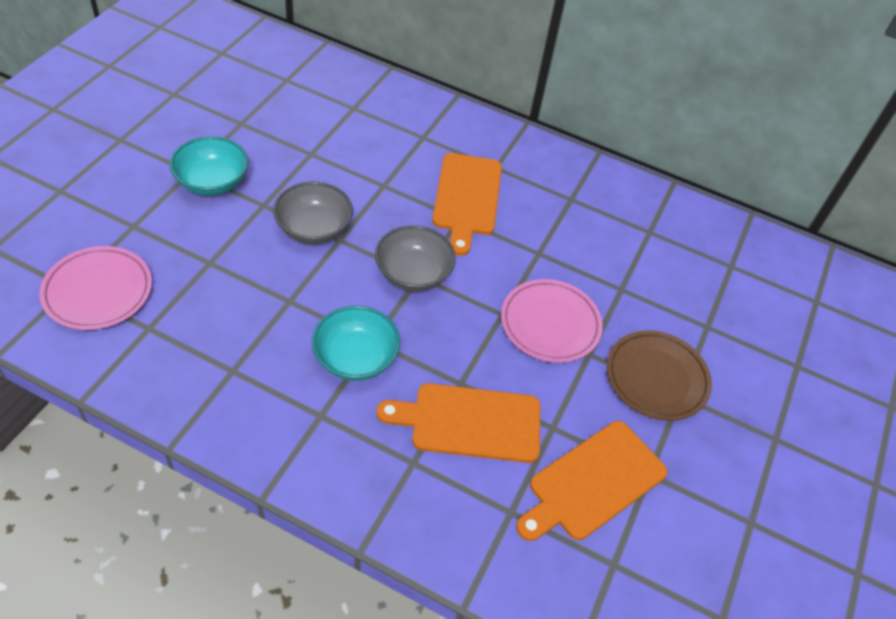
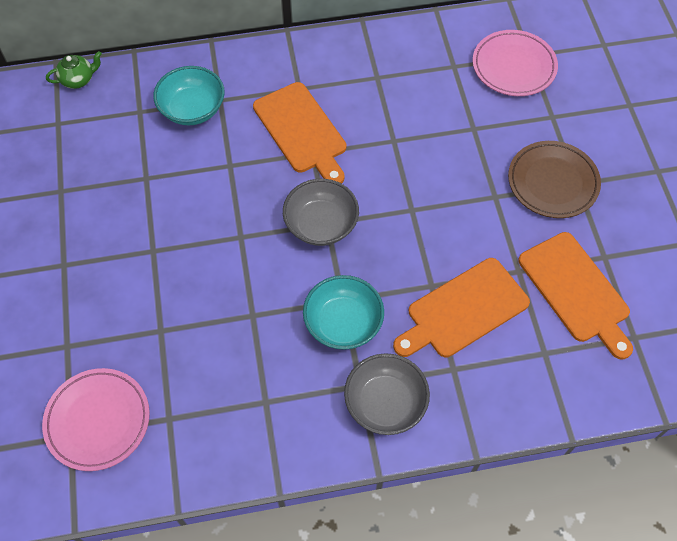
camera: 30 degrees left, 10 degrees up
(212, 182) = (91, 260): turquoise bowl -> turquoise bowl (192, 109)
(314, 228) = (212, 242): grey bowl -> grey bowl (385, 403)
(331, 62) = (78, 80): none -> green teapot
(550, 324) = (450, 193): pink plate -> pink plate (513, 66)
(592, 483) = (576, 291): orange cutting board -> orange cutting board turned 45 degrees counterclockwise

